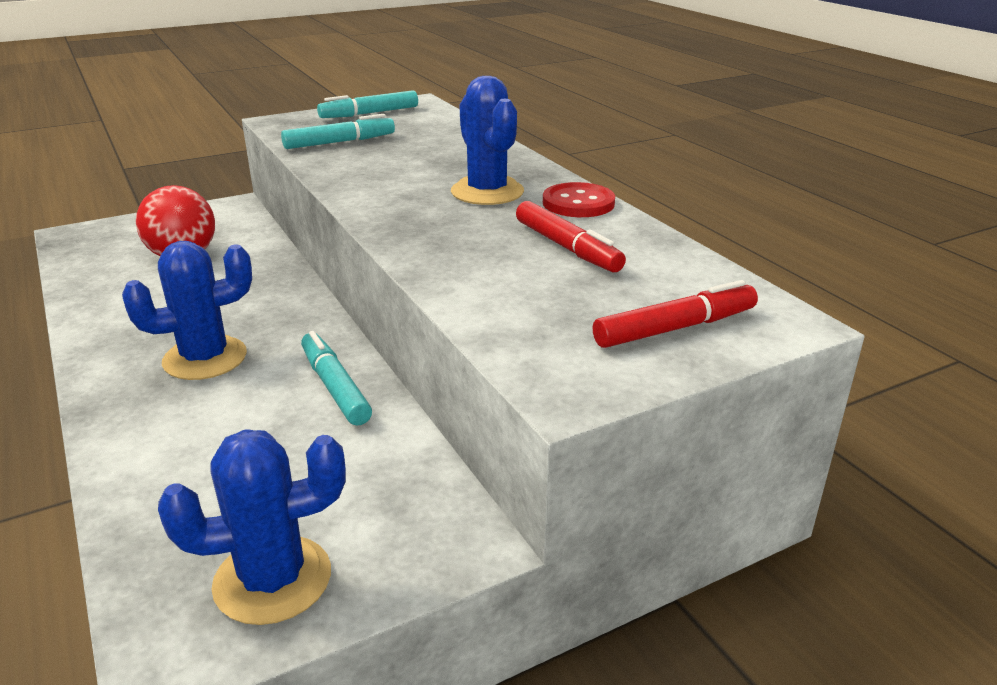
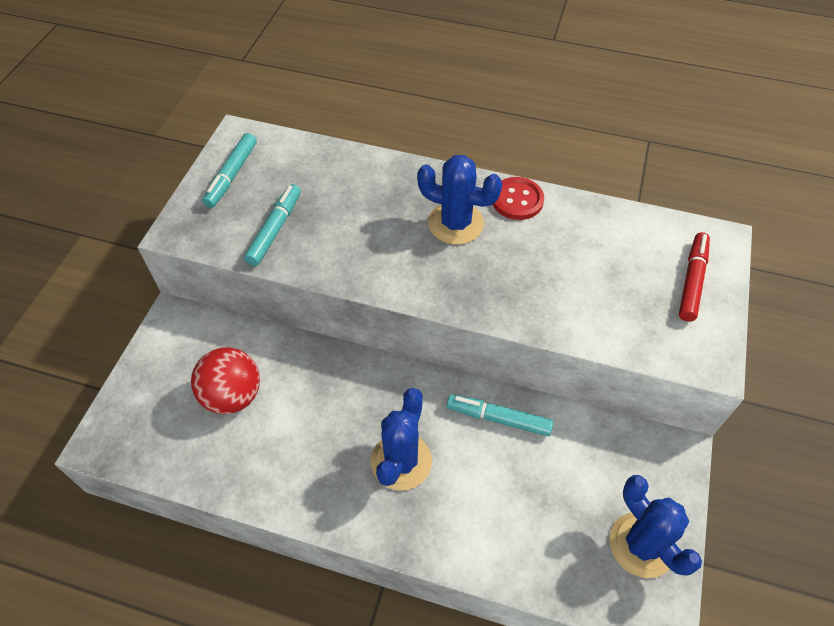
camera: 45 degrees left, 25 degrees up
(272, 579) = (641, 544): blue cactus -> blue cactus turned 60 degrees counterclockwise
(567, 247) = (569, 249): red marker -> none

